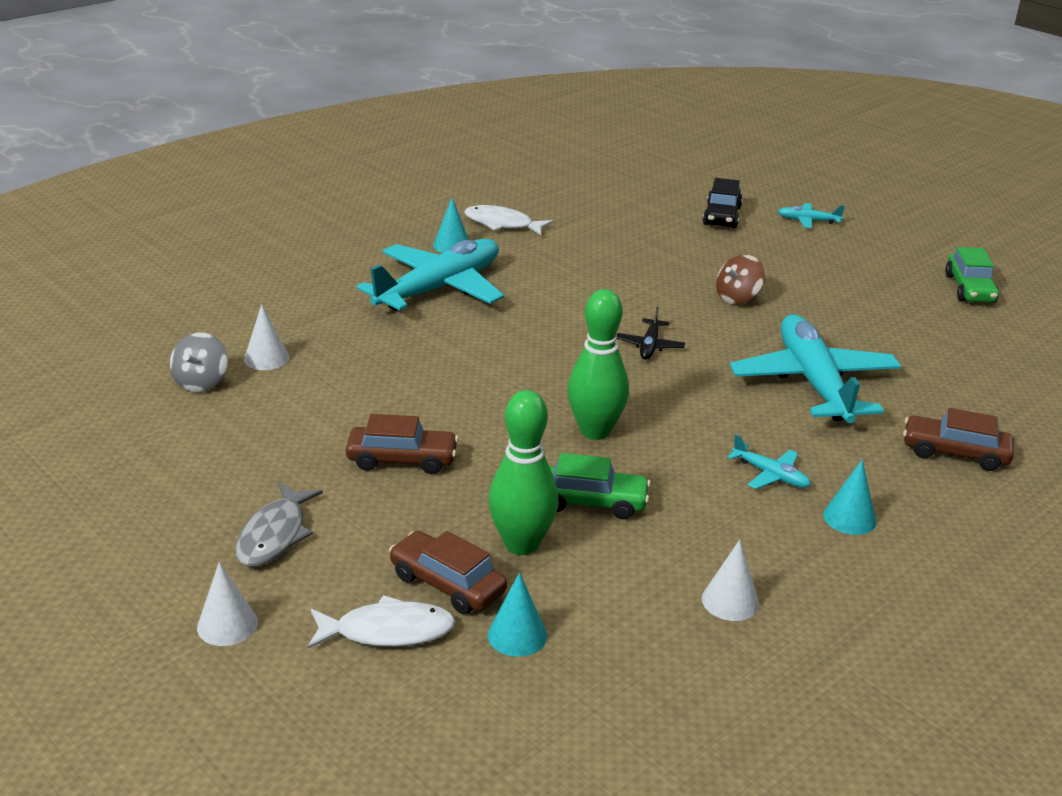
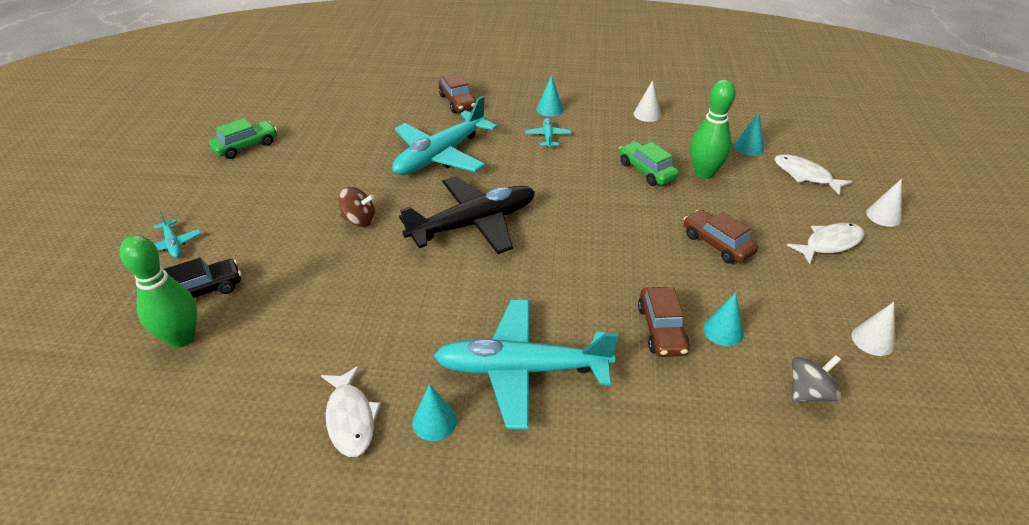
camera: 130 degrees left, 10 degrees up
(266, 358) = (737, 384): white cone -> white cone (872, 340)
(275, 535) = (829, 243): grey fish -> white fish
(314, 387) = (723, 331): none -> turquoise cone
(447, 584) = (758, 177): brown car -> brown car (661, 329)
(595, 431) = (590, 198): green bowling pin -> green bowling pin (182, 338)
(649, 346) = (473, 224): black plane -> black plane, size x2.38

